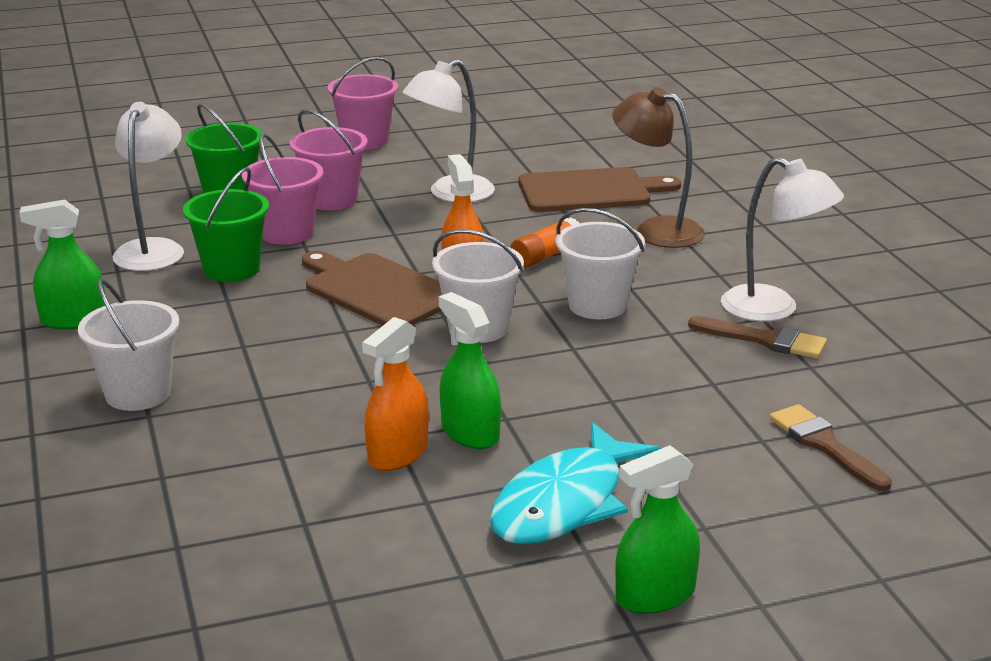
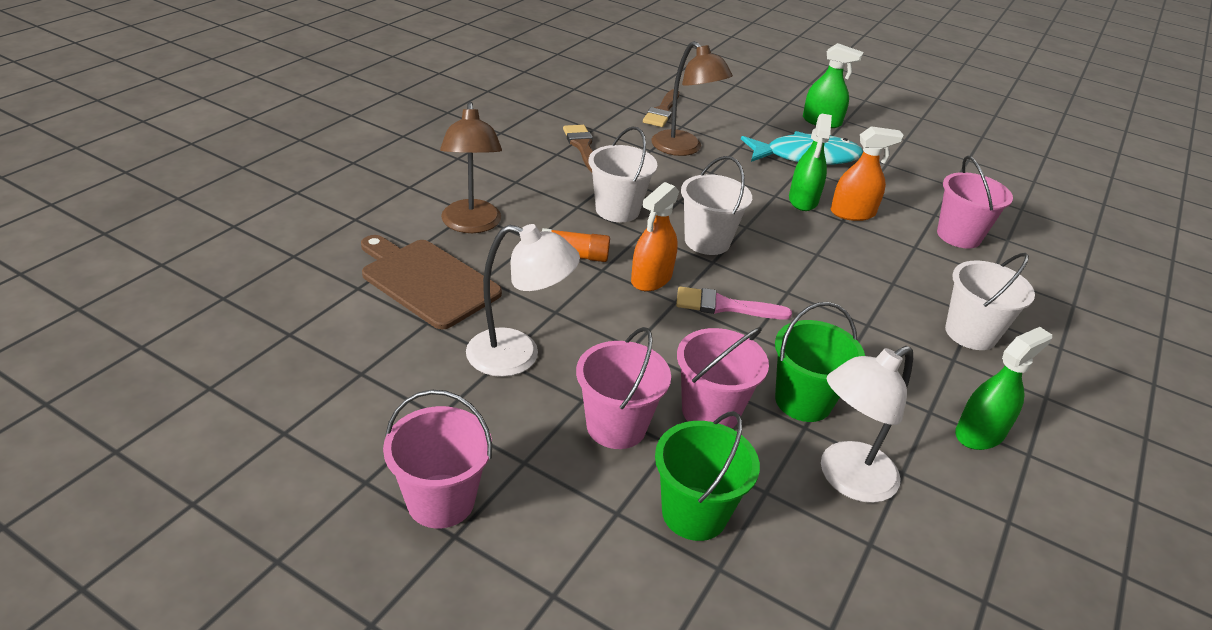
camera: 135 degrees left, 10 degrees up
(73, 320) = (979, 433): green spray bottle -> green spray bottle turned 75 degrees counterclockwise
(244, 508) = (958, 236): none -> pink bucket
(377, 290) = (724, 306): brown cutting board -> pink brush
(691, 408) = (683, 149): none -> brown lamp
(773, 309) = (541, 153): white lamp -> none

